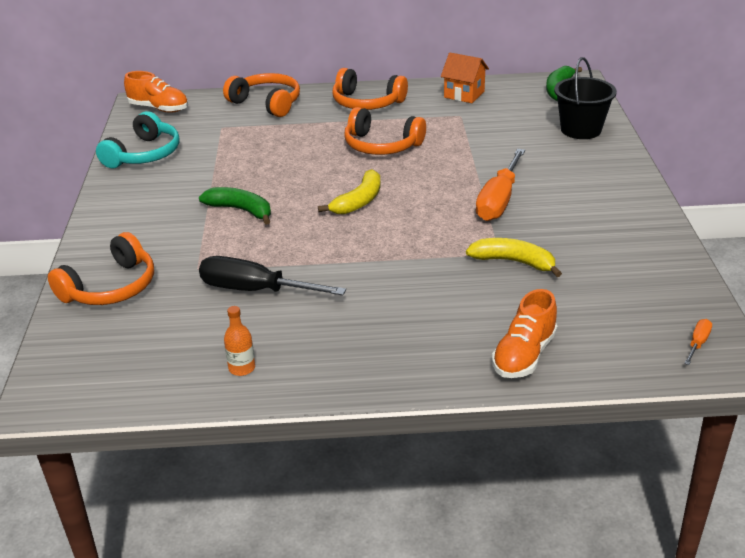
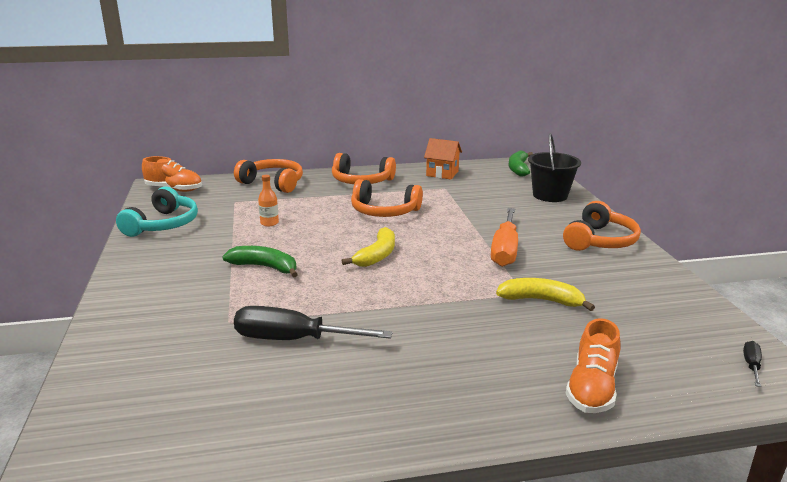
camera: 10 degrees left, 10 degrees down
(111, 287) = (135, 345): orange headphones -> orange headphones (599, 240)
(242, 368) = (294, 423): orange bottle -> orange bottle (269, 223)
(697, 343) = (751, 365): orange screwdriver -> black screwdriver

